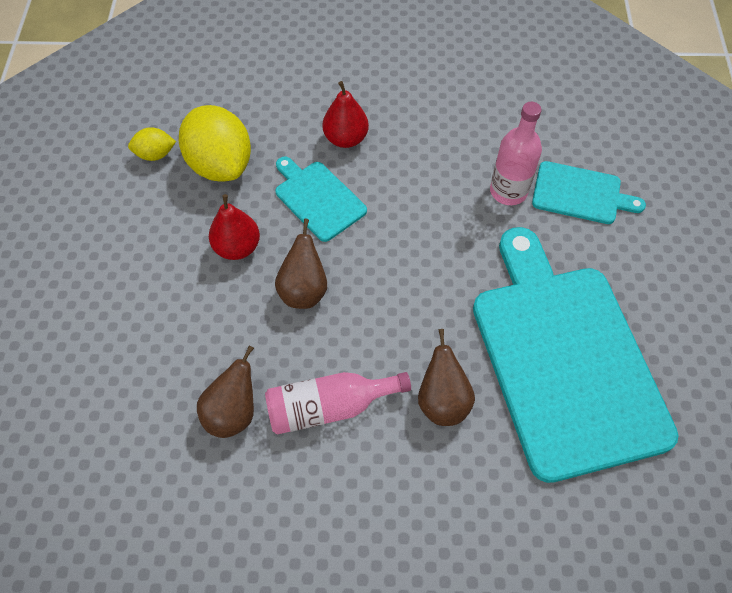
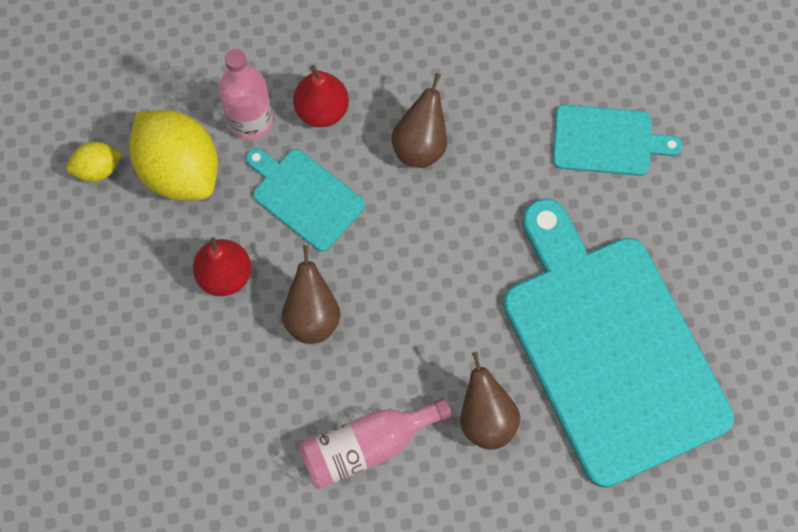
camera: 10 degrees left, 10 degrees up
(233, 412) = (265, 470): brown pear -> brown pear (420, 145)
(508, 191) = (524, 151): pink bottle -> pink bottle (251, 121)

